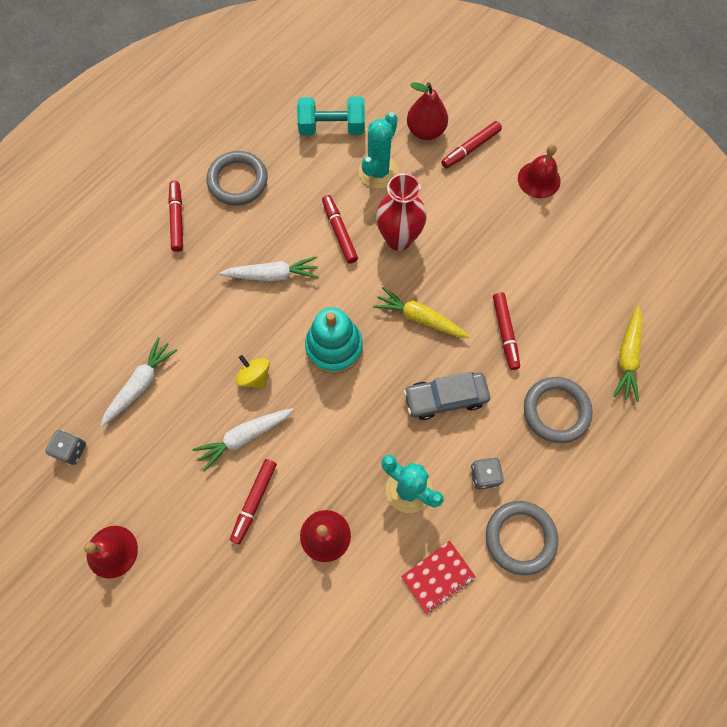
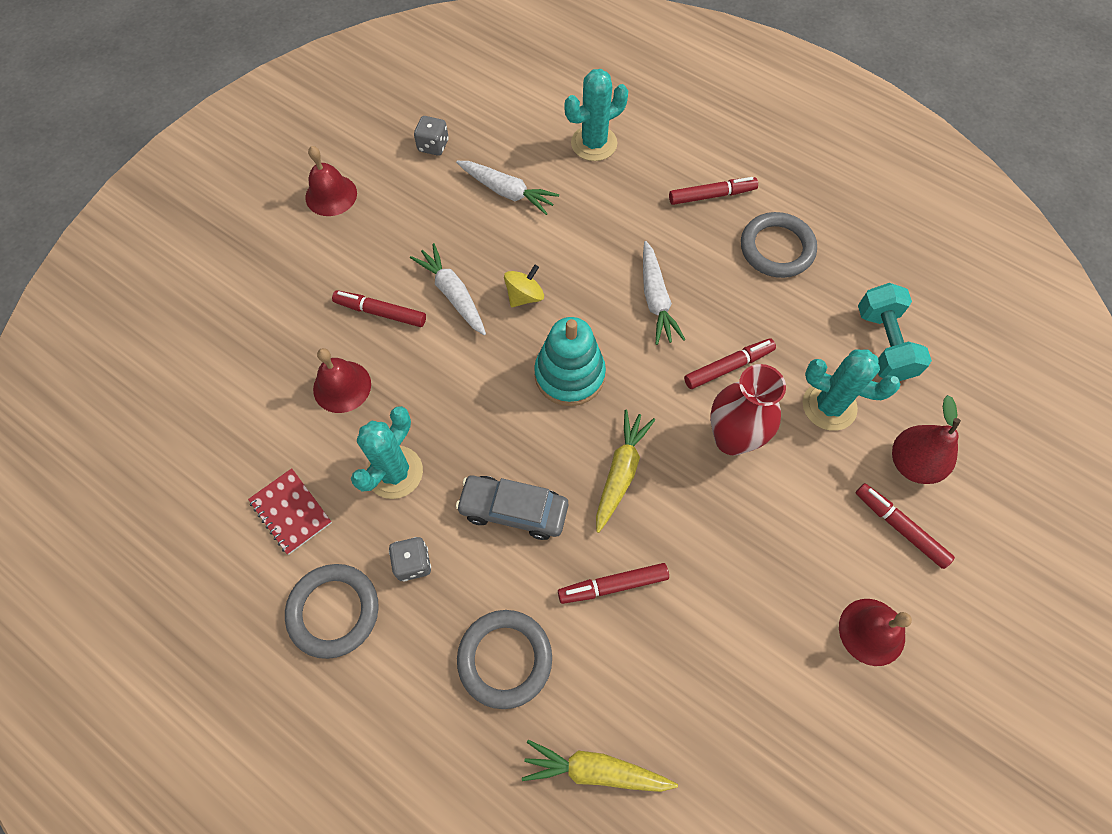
camera: 85 degrees right, 5 degrees down
(101, 305) = (594, 143): none -> turquoise cactus
(445, 398) = (513, 510): grey car -> grey car turned 60 degrees counterclockwise

